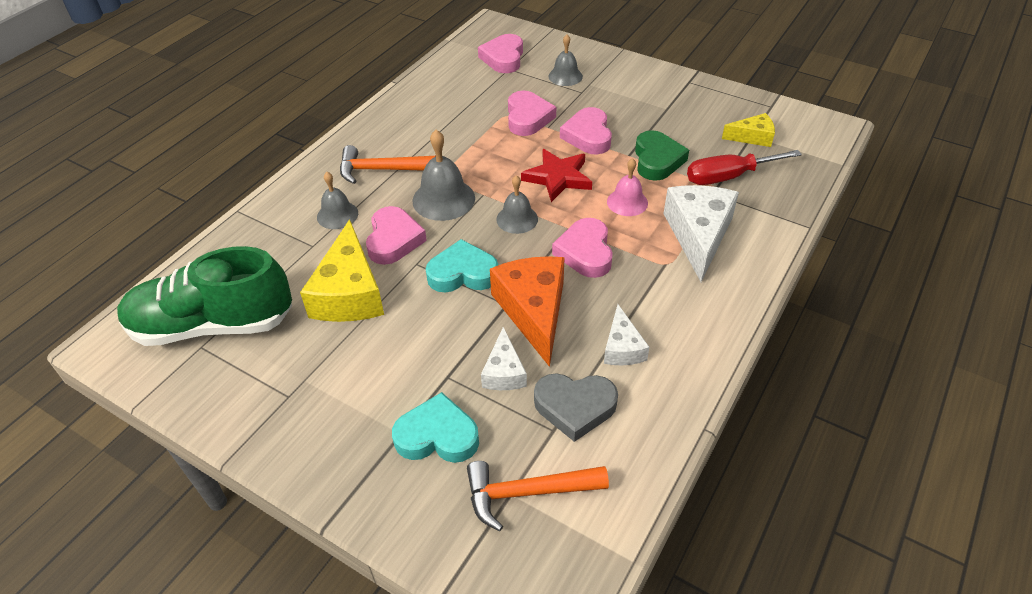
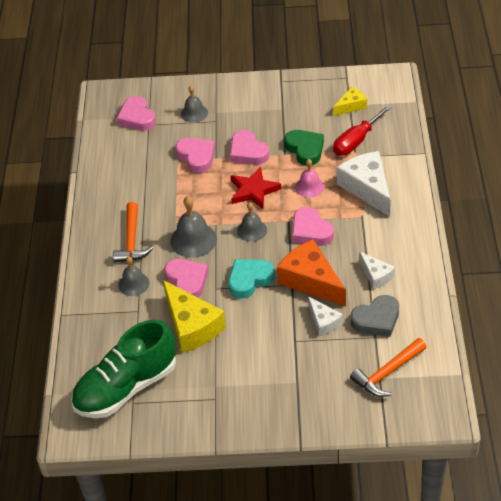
camera: 30 degrees left, 0 degrees up
(381, 170) = (132, 240): orange hammer -> orange hammer turned 60 degrees counterclockwise
(437, 436) = (317, 372): turquoise heart -> none

